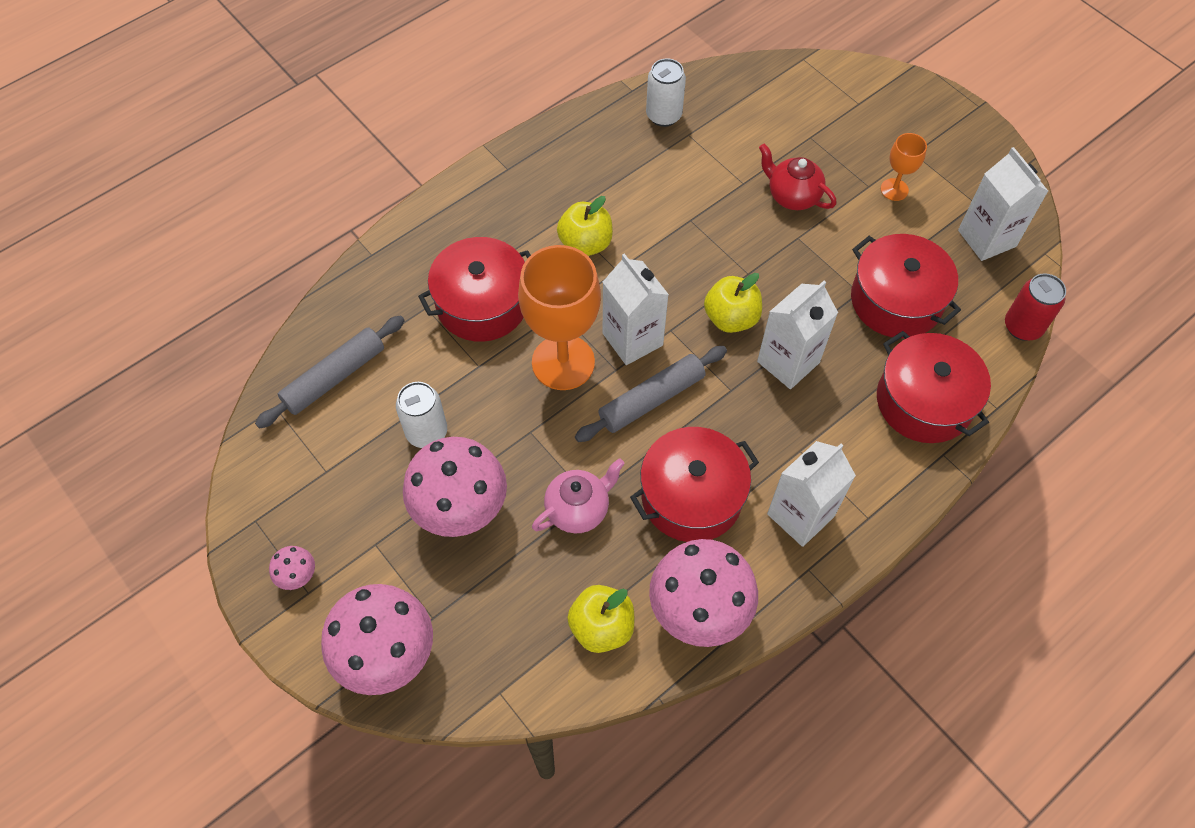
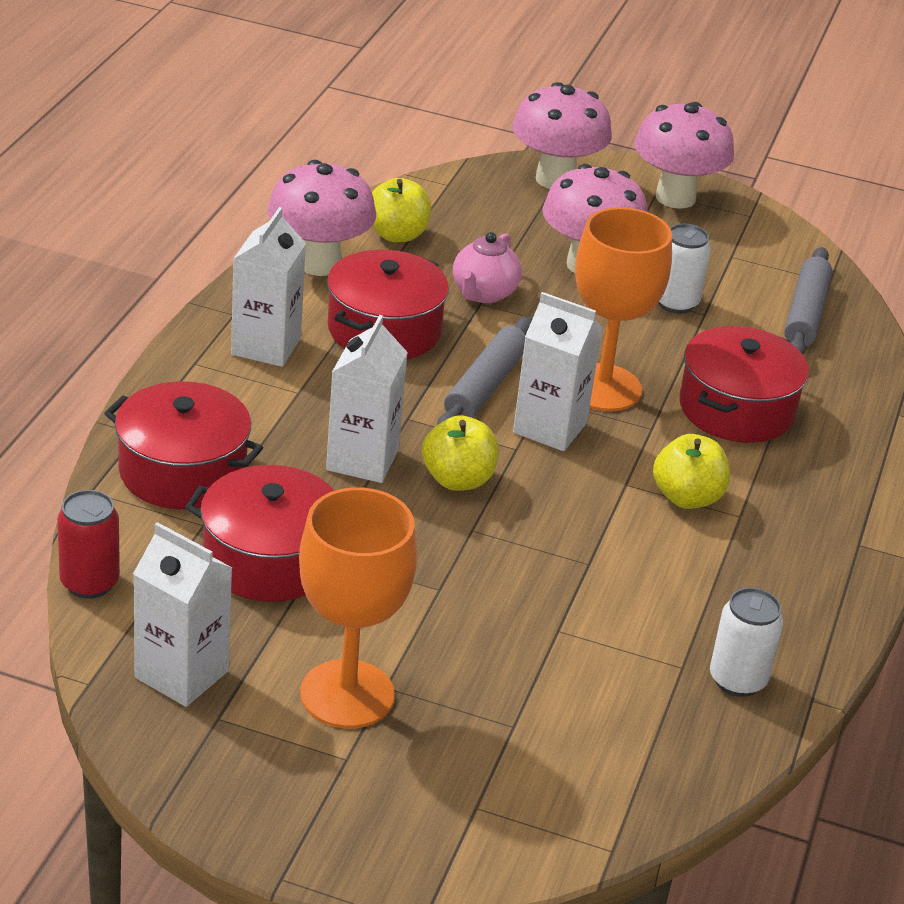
camera: 145 degrees right, 25 degrees down
(298, 576) = (675, 197): pink mushroom -> pink mushroom, size x2.30
(792, 196) = (482, 636): red teapot -> none
(894, 189) = (347, 694): orange goblet -> orange goblet, size x2.09

